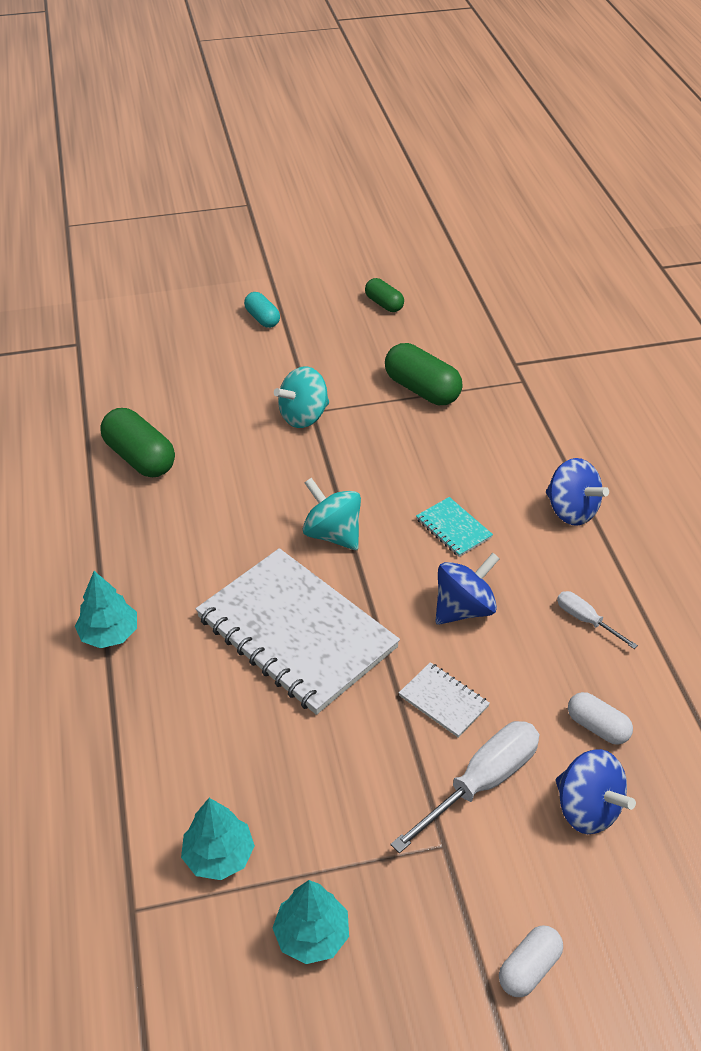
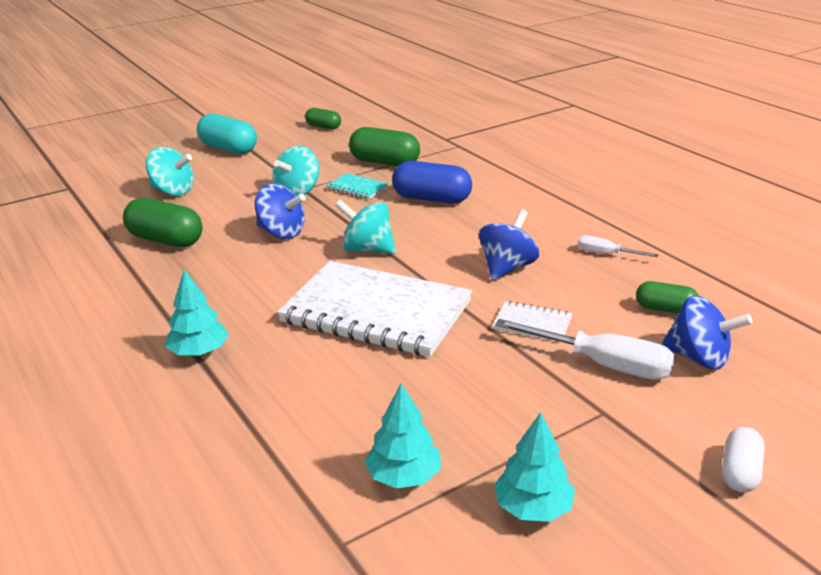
camera: 20 degrees left, 15 degrees down
(176, 379) = (173, 191): none -> turquoise spinning top
(262, 318) = (228, 149): turquoise capsule -> turquoise capsule, size x1.70
(442, 470) = (432, 199): none -> blue capsule
(453, 528) = (464, 227): turquoise notebook -> turquoise notebook (357, 188)
(481, 783) = (602, 364): white screwdriver -> white screwdriver turned 90 degrees clockwise
(571, 511) = (547, 201): blue spinning top -> blue spinning top (281, 233)
(597, 727) = (665, 309): white capsule -> green capsule

